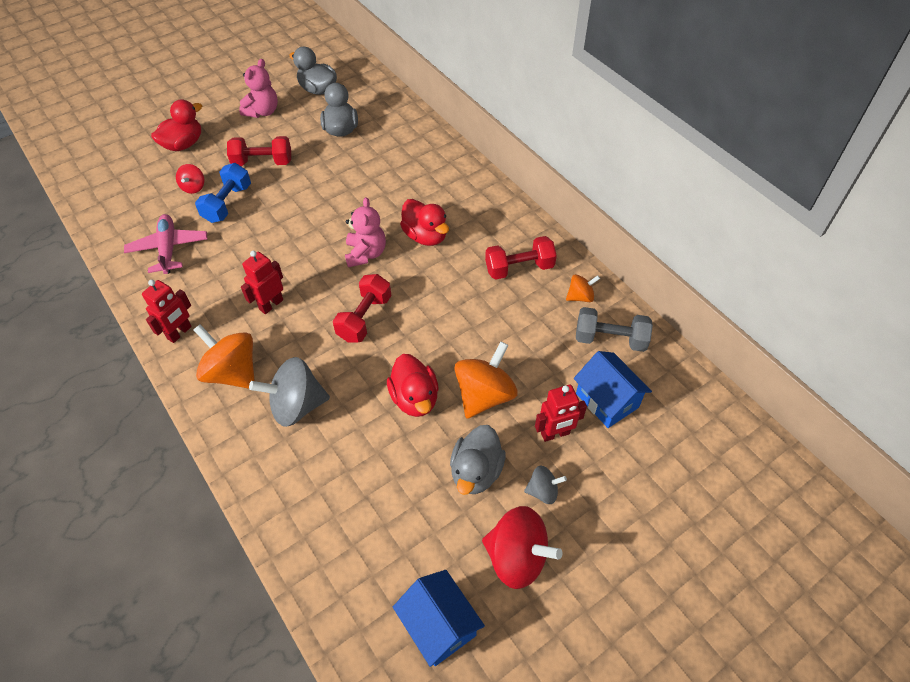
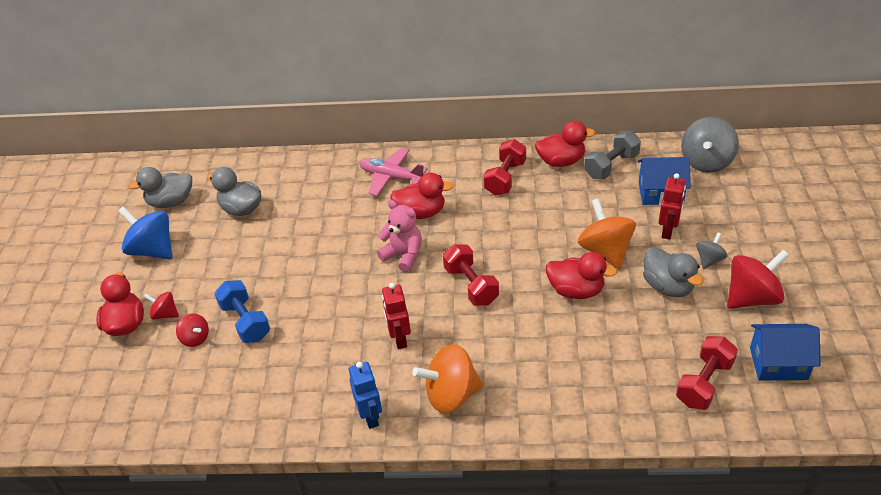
camera: 50 degrees left, 10 degrees down
(168, 249) = (257, 387): pink plane -> pink plane (391, 177)
(180, 333) = (371, 416): red robot -> blue robot
(206, 157) = (165, 314): none -> red spinning top
(262, 162) = (220, 276): red dumbbell -> red dumbbell (704, 383)
(263, 111) = (153, 250): pink teddy bear -> blue spinning top
(296, 406) = (523, 365): grey spinning top -> grey spinning top (706, 162)
(580, 297) = (561, 161): orange spinning top -> red duck

